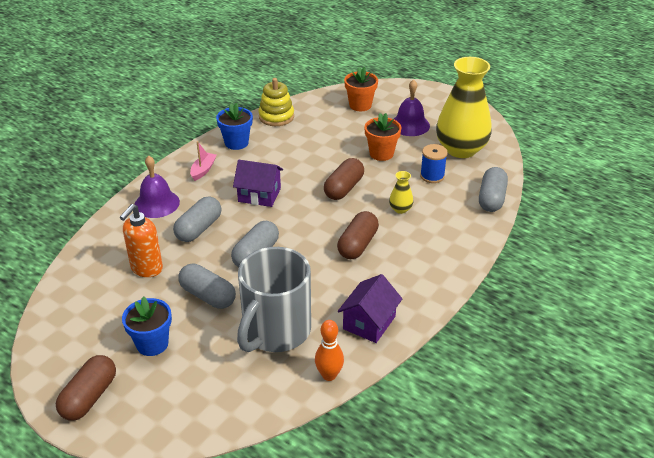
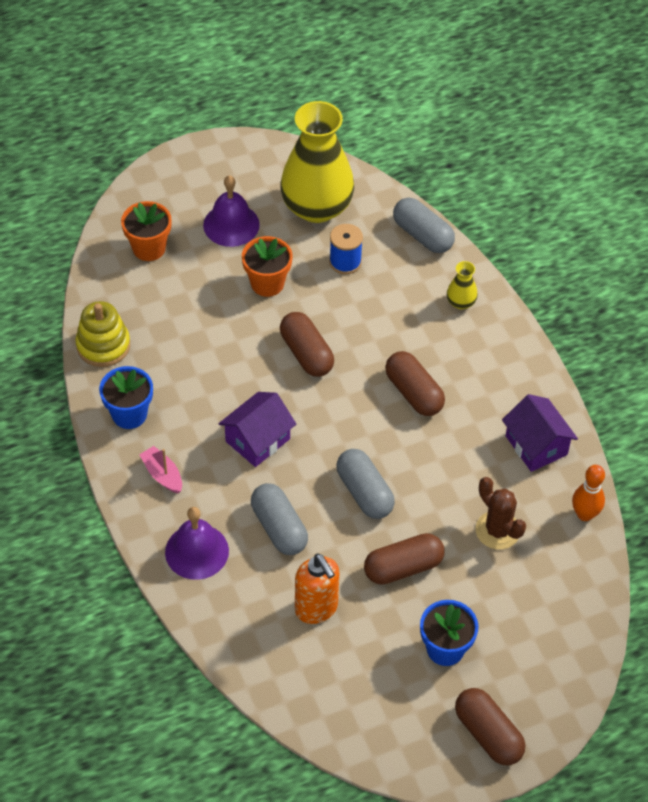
camera: 60 degrees left, 15 degrees up
(208, 296) = (403, 567): grey capsule -> brown capsule
(275, 331) = (497, 530): grey mug -> brown cactus
(400, 209) = (382, 323): yellow vase -> yellow vase (461, 302)

